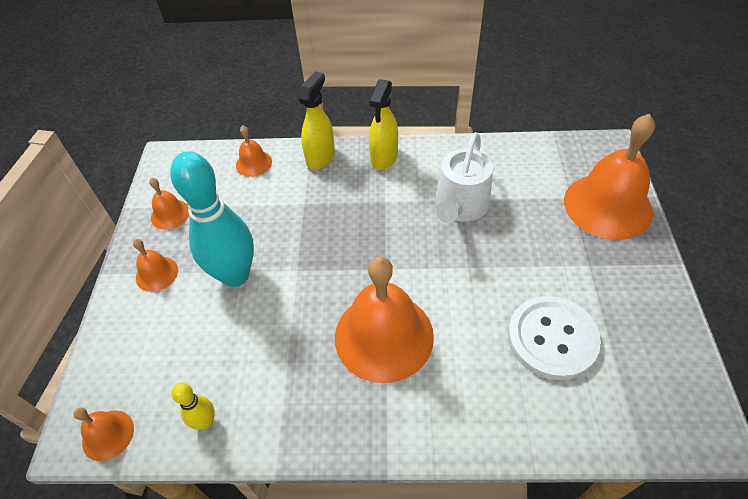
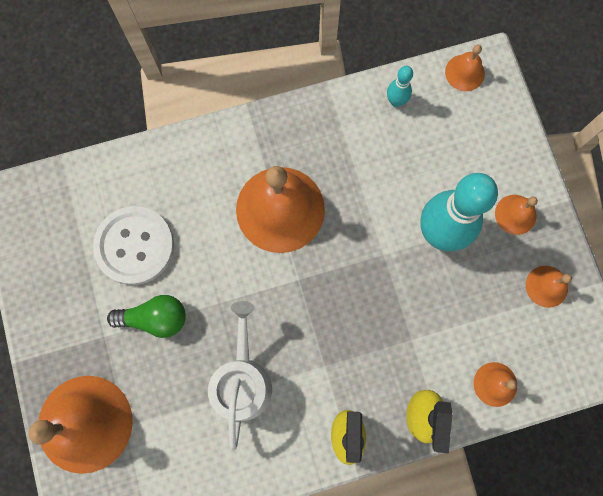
camera: 160 degrees right, 25 degrees up
(205, 422) = (396, 101): yellow bowling pin -> turquoise bowling pin
(535, 268) = (155, 318): none -> green light bulb

